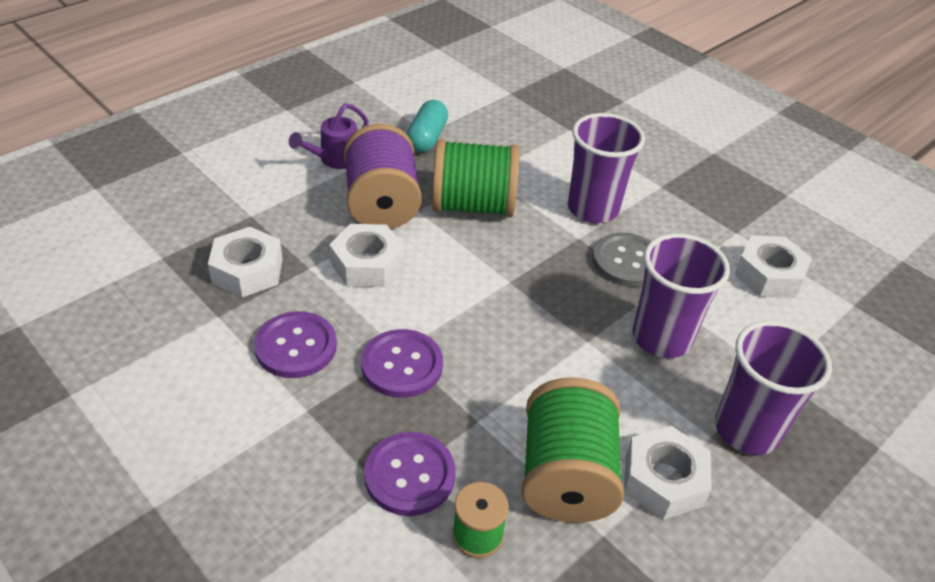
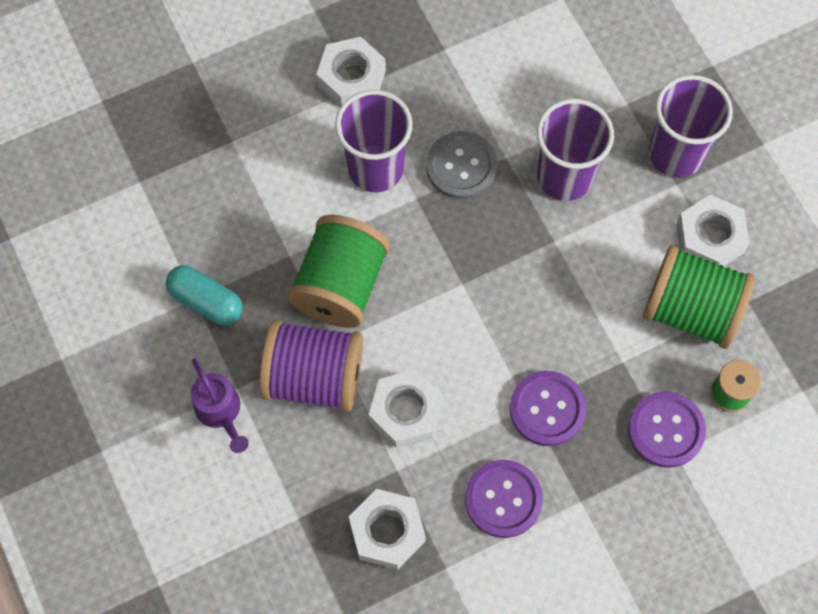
camera: 70 degrees left, 25 degrees up
(768, 275) = (509, 49): white nut -> white nut (351, 78)

